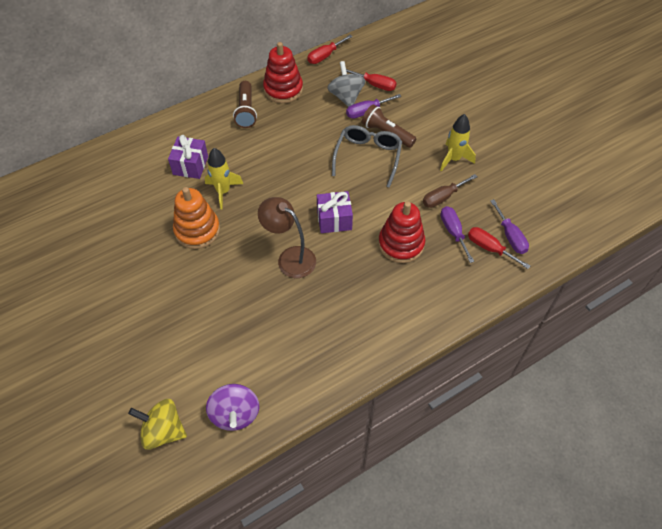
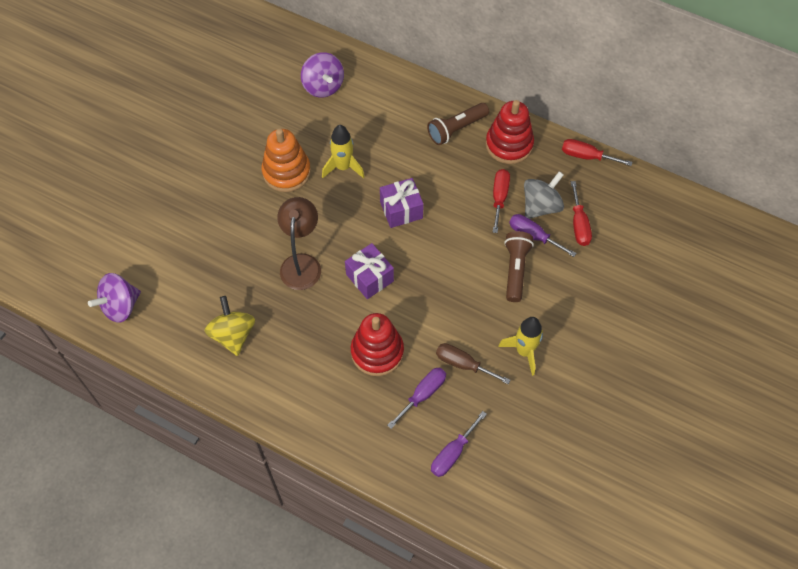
camera: 60 degrees right, 5 degrees up
(137, 170) = (323, 86): none -> purple spinning top
(163, 431) = (79, 262): yellow spinning top -> yellow spinning top (233, 334)
(190, 165) = (356, 123): purple gift -> purple gift (401, 210)
(368, 157) = (470, 268): grey glasses -> none
(489, 248) = (423, 439): red screwdriver -> red screwdriver (499, 198)

